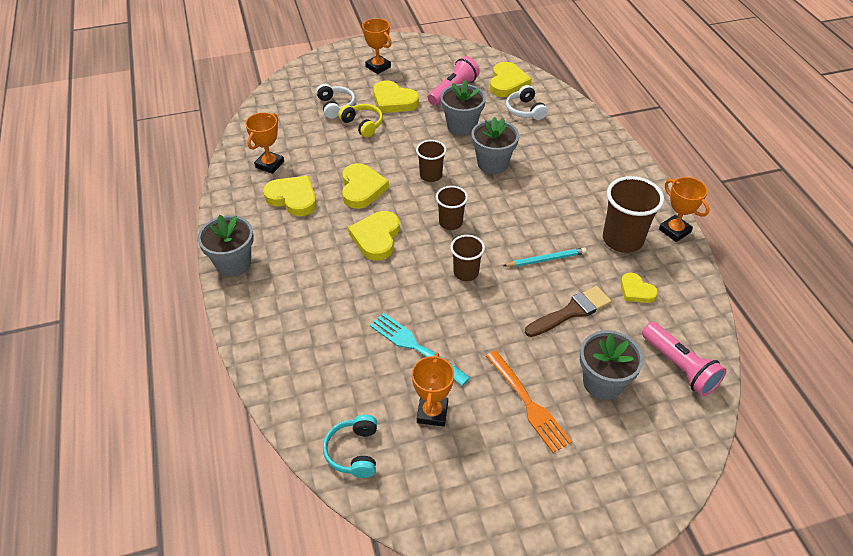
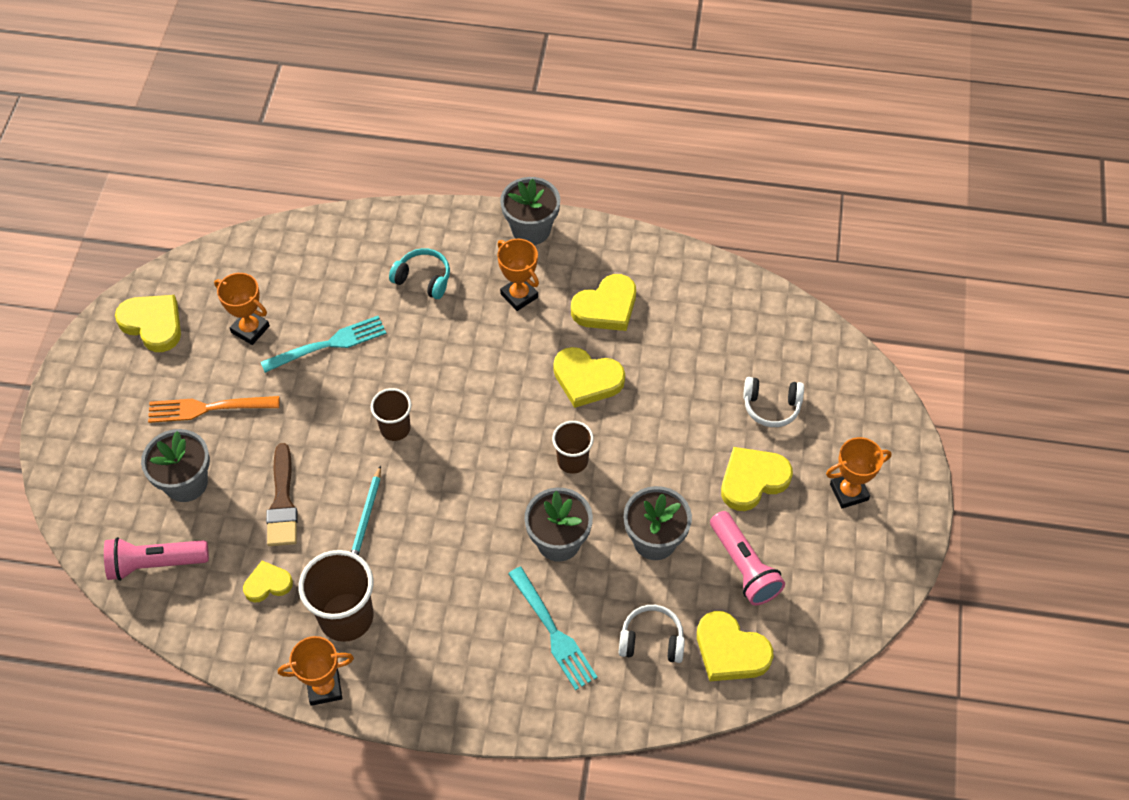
camera: 115 degrees right, 10 degrees up
(269, 164) = (680, 301): orange trophy -> orange trophy (519, 295)
(354, 451) = (252, 259): turquoise headphones -> turquoise headphones (423, 279)
(363, 125) = (714, 424): yellow headphones -> none
(376, 238) = (496, 365): yellow heart -> yellow heart (153, 324)
(450, 222) = (479, 447): brown cup -> none
(552, 147) = (553, 632): none -> turquoise fork

